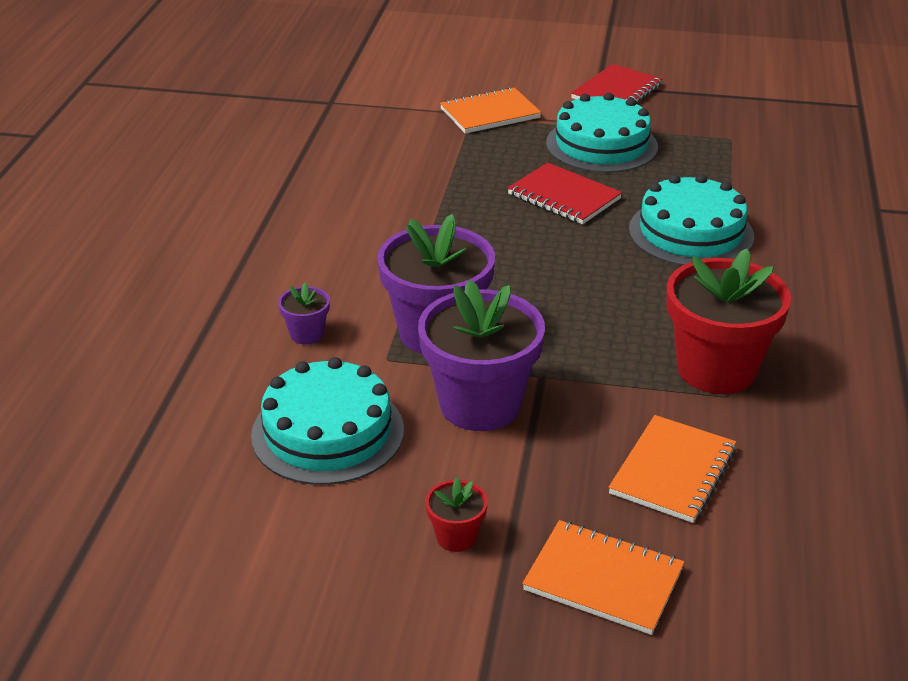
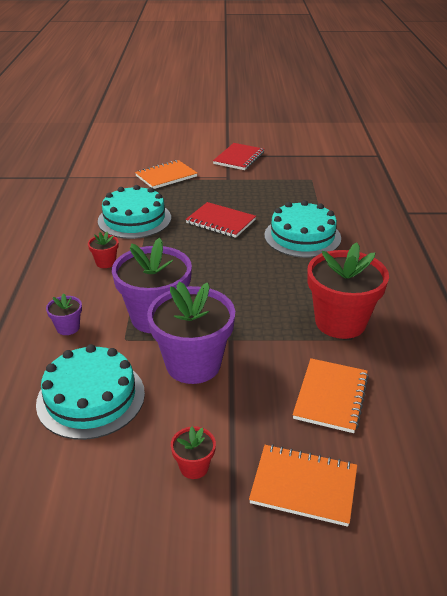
camera: 10 degrees left, 0 degrees up
(374, 244) = (105, 262): none -> red flower pot
(601, 145) = (237, 189): turquoise cake -> turquoise cake (134, 219)

